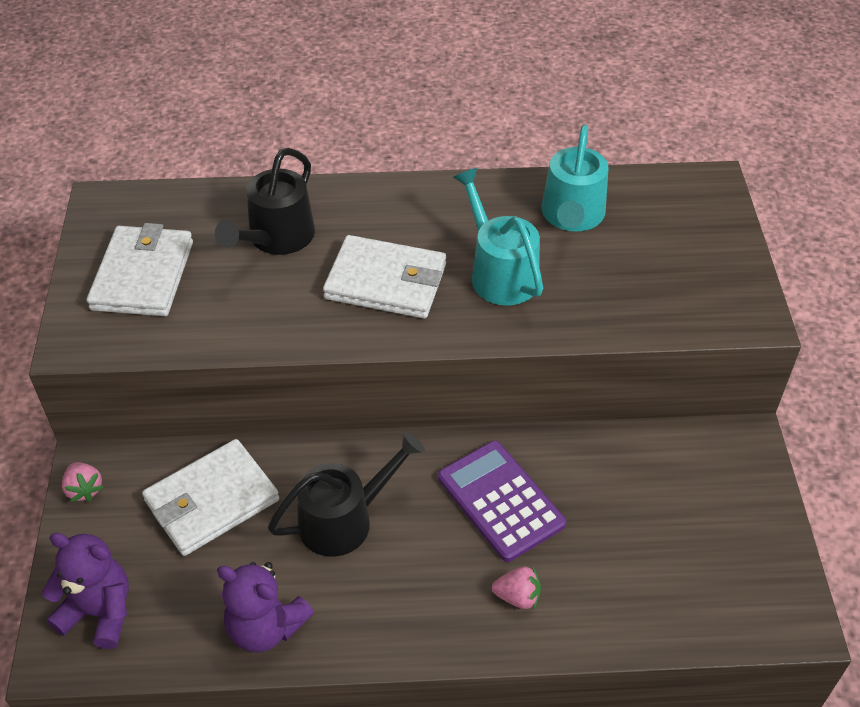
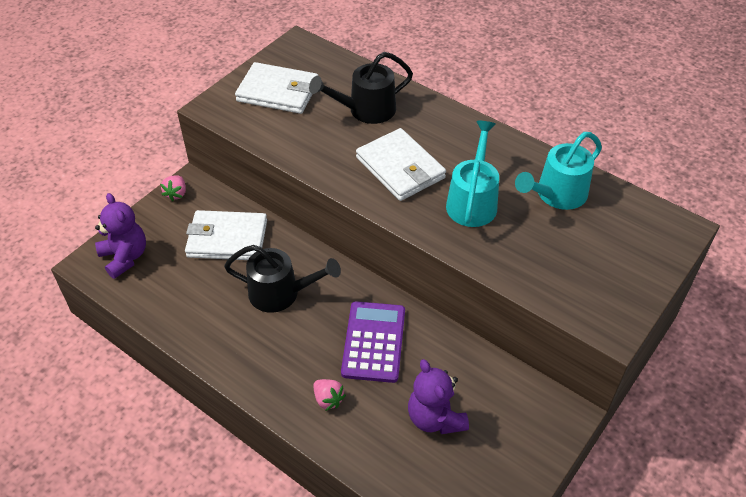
camera: 40 degrees right, 0 degrees up
(143, 275) = (278, 92): white wallet -> white wallet turned 60 degrees clockwise
(265, 627) = (188, 319): purple teddy bear -> purple teddy bear (435, 418)

